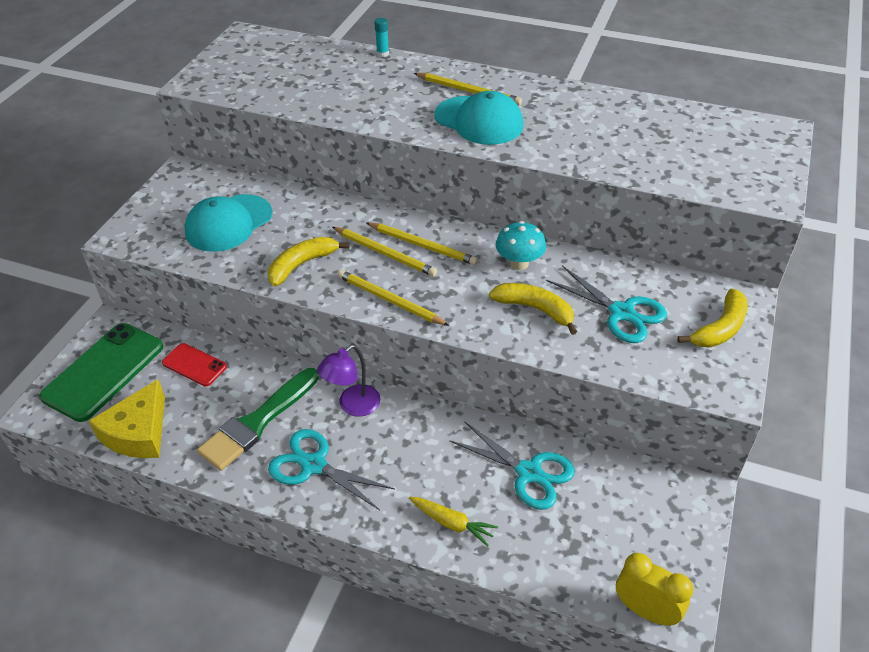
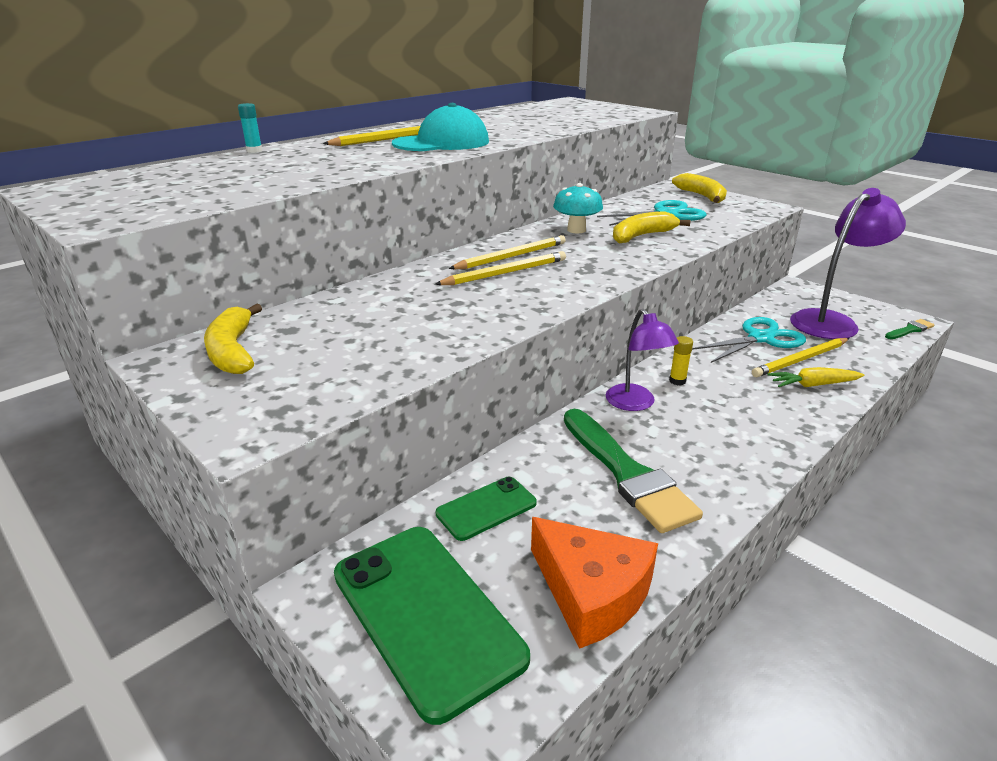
camera: 65 degrees left, 15 degrees down
(138, 433) = (591, 592): yellow cheese -> orange cheese
(194, 365) = (486, 508): red phone -> green phone
(228, 223) = (340, 343): turquoise cap -> none
(302, 265) = (479, 313): yellow banana -> yellow banana (233, 351)
(313, 465) = (714, 446): turquoise scissors -> none
(389, 300) = (582, 283): yellow pencil -> yellow pencil (800, 360)
(404, 425) = (677, 381): none -> yellow glue stick
(452, 523) = (813, 385): yellow carrot -> yellow carrot turned 150 degrees counterclockwise
(616, 531) = (831, 321): none -> purple lamp
(645, 610) = (910, 330): yellow clock -> green brush

